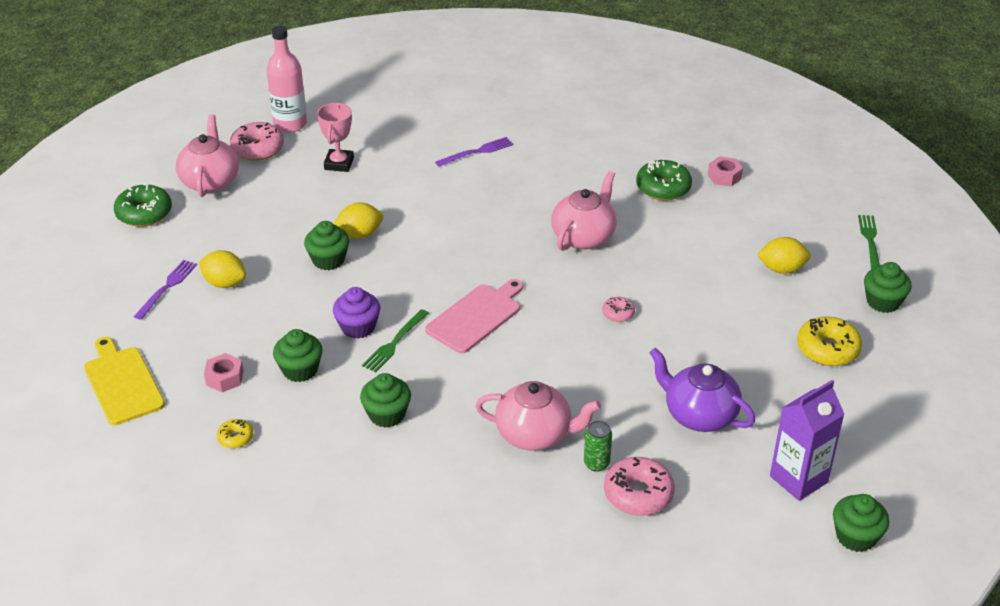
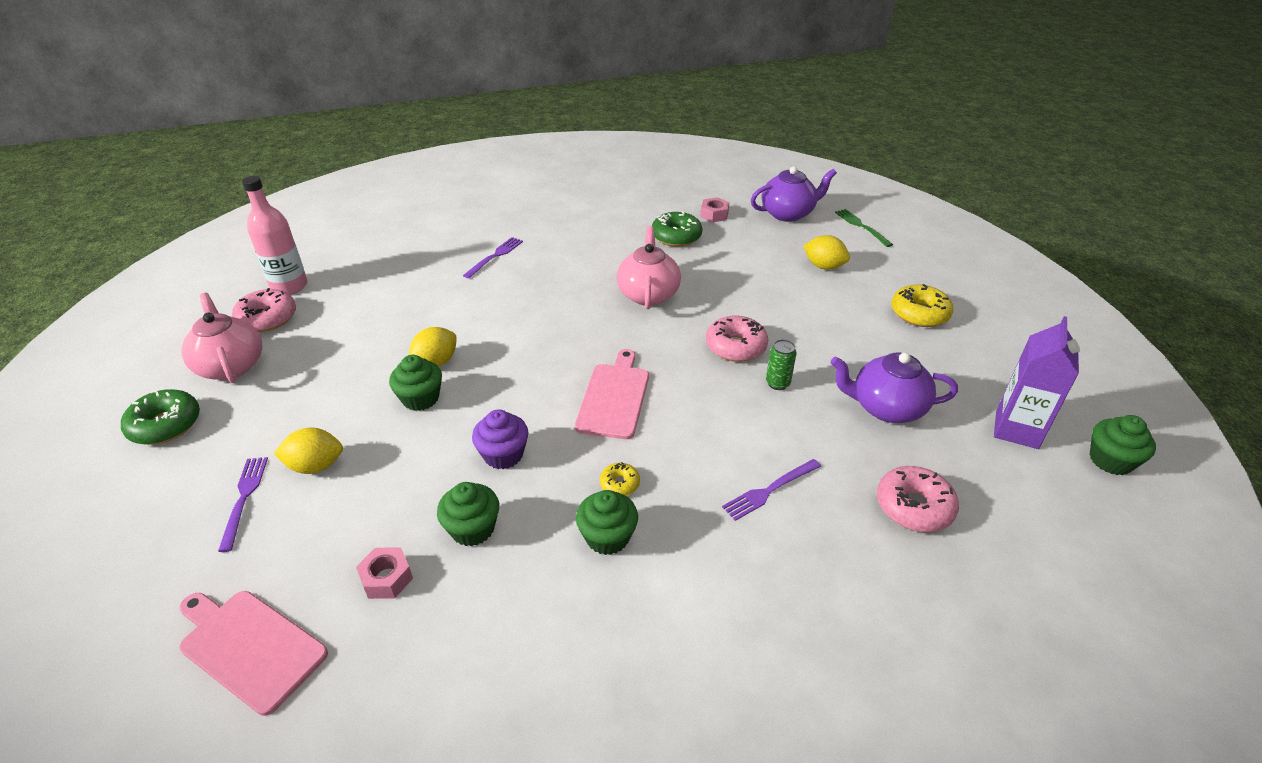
camera: 30 degrees left, 0 degrees up
(122, 383) = (249, 647): yellow cutting board -> pink cutting board
(235, 438) = (451, 650): yellow donut -> yellow donut (619, 484)
(339, 164) = (366, 305): pink trophy -> none
(394, 343) = (554, 455): green fork -> none
(535, 434) = (769, 490): pink teapot -> purple fork
(596, 463) = (850, 493): green can -> green can (777, 383)
(618, 313) = (735, 346): pink donut -> pink donut, size x1.87
(782, 269) = (824, 266): yellow lemon -> yellow lemon turned 60 degrees clockwise
(804, 201) = (788, 214): none -> purple teapot
(883, 302) = (916, 265): green cupcake -> none

